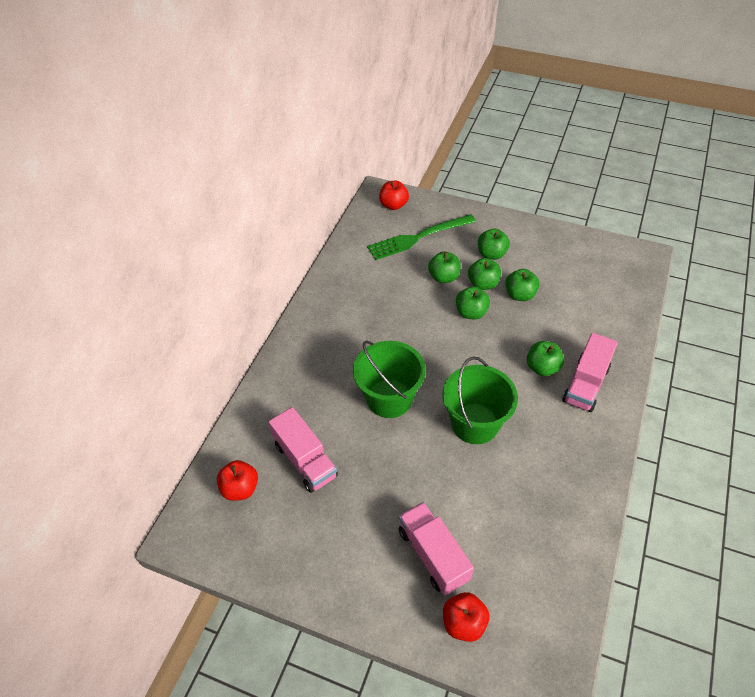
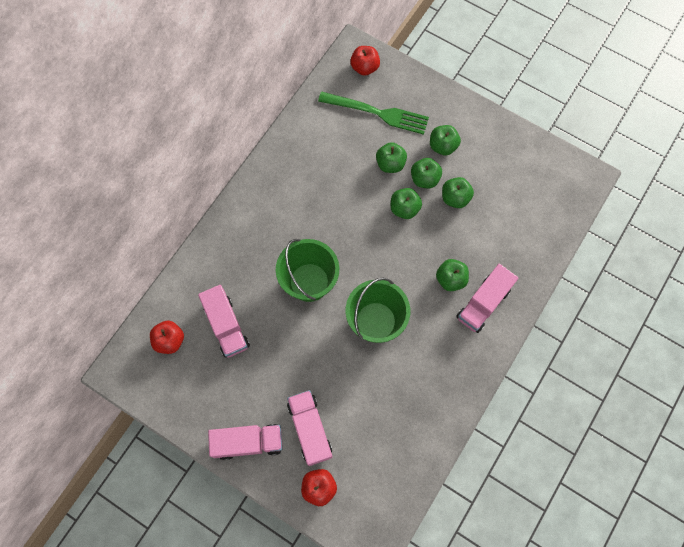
camera: 10 degrees right, 20 degrees up
(361, 586) = (248, 442): none -> pink truck
(418, 238) = (378, 113): green fork -> green fork turned 150 degrees counterclockwise

